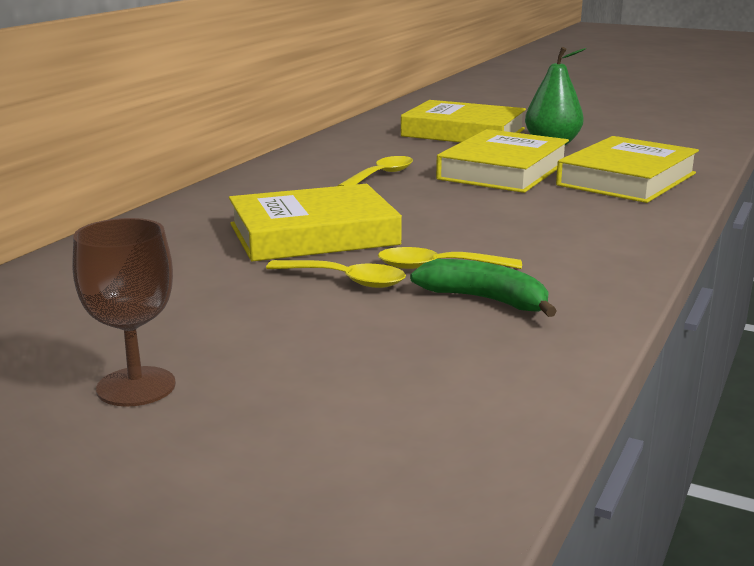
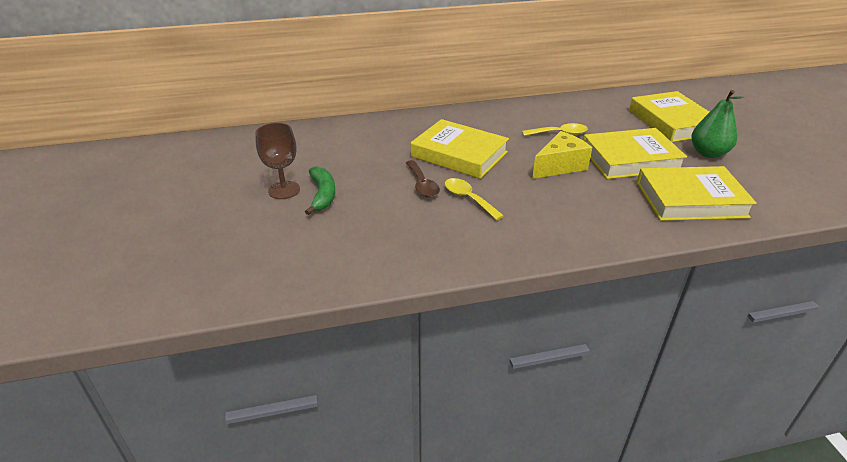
camera: 50 degrees right, 15 degrees up
(345, 280) = (422, 184): yellow spoon -> brown spoon
(455, 200) = (560, 166): none -> yellow cheese
(485, 300) = (450, 225): green banana -> green banana (323, 195)

